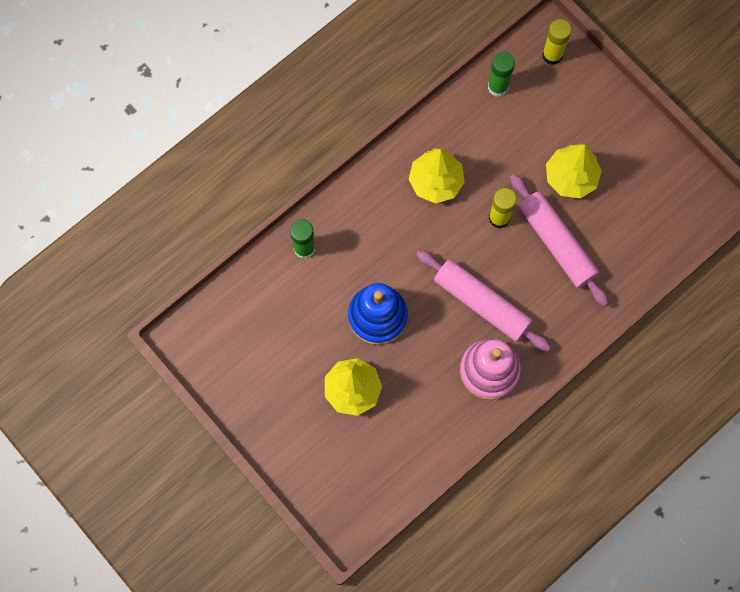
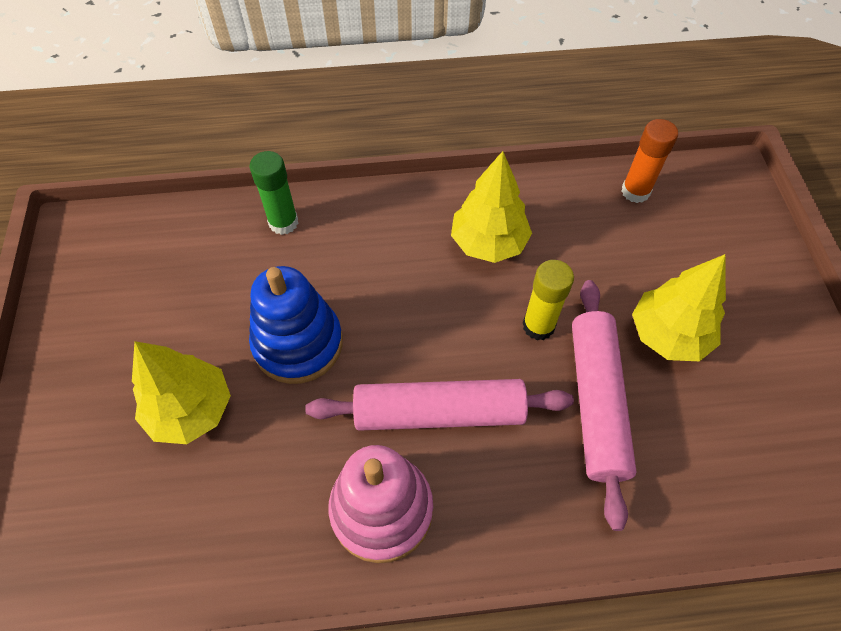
camera: 35 degrees right, 15 degrees down
(481, 303) = (439, 413): pink rolling pin -> pink rolling pin turned 75 degrees counterclockwise
(498, 87) = (635, 191): green glue stick -> orange glue stick
(552, 55) = (726, 195): yellow glue stick -> none

